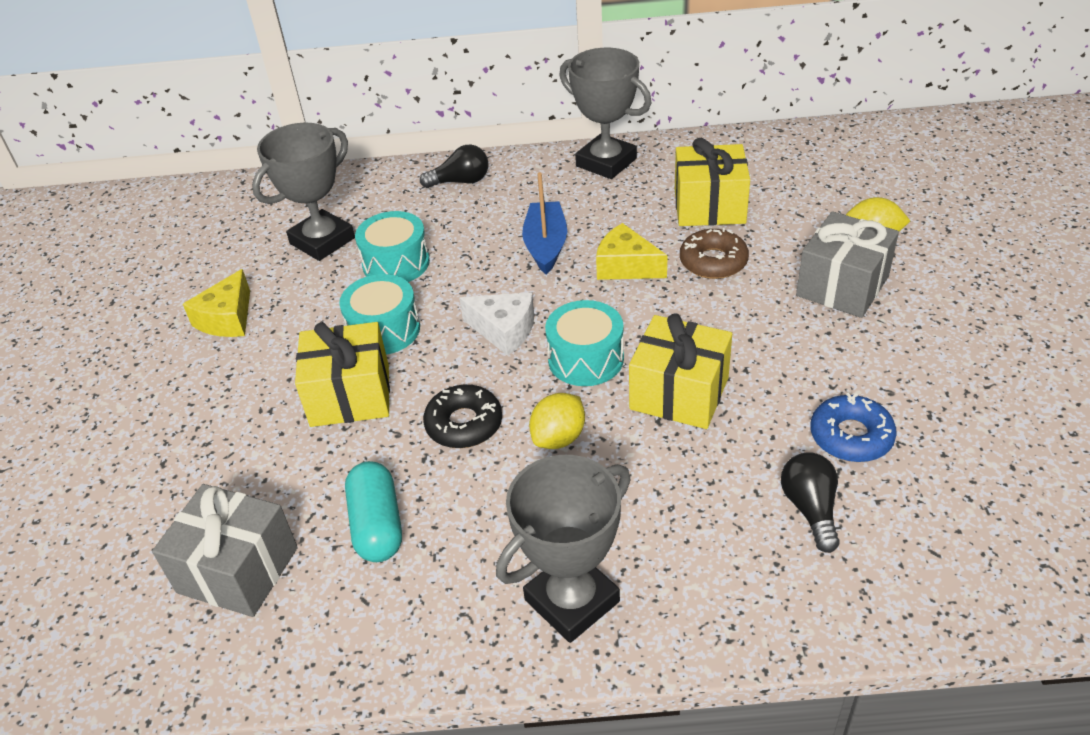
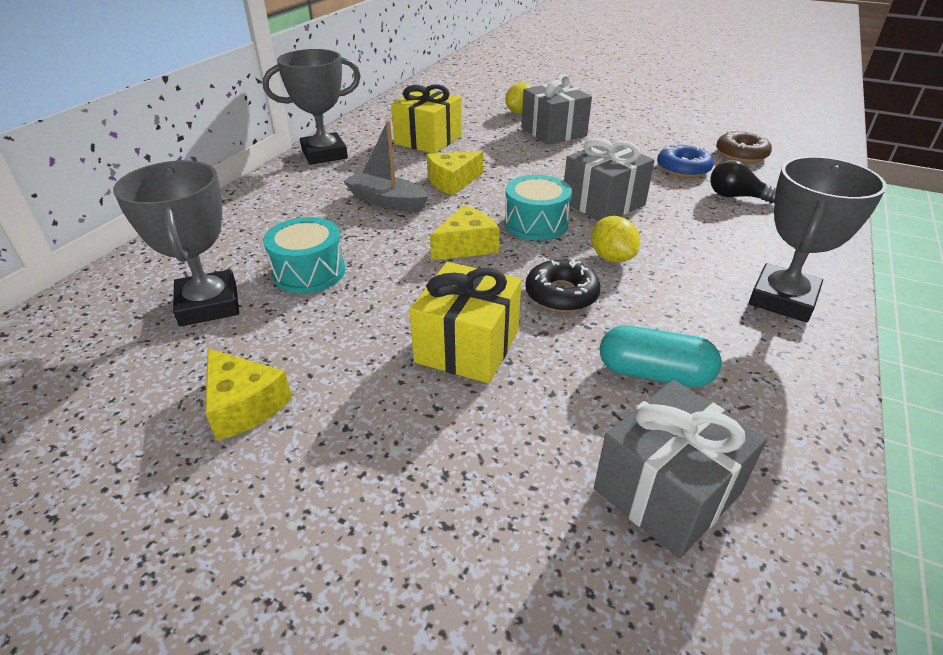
camera: 65 degrees left, 5 degrees down
(384, 330) = (396, 303): turquoise drum -> none
(461, 181) = (245, 211): black light bulb -> none
(504, 330) = (466, 246): white cheese -> yellow cheese
(546, 245) = (387, 201): blue boat -> grey boat
(572, 600) = (782, 299): grey trophy -> grey trophy turned 45 degrees clockwise
(679, 393) = (603, 203): yellow gift -> grey gift
(713, 262) = (485, 155): brown donut -> brown donut (741, 154)

